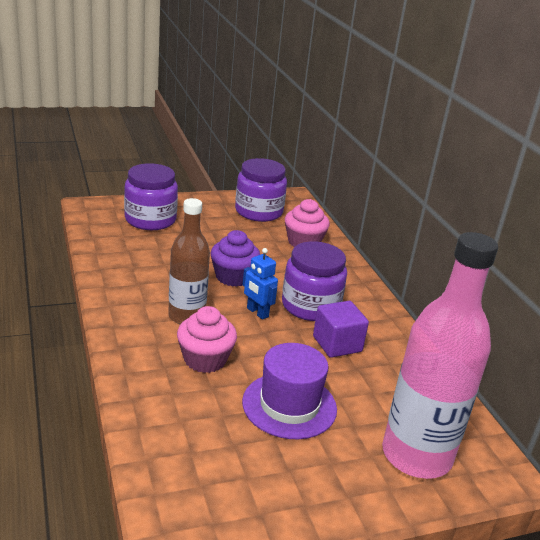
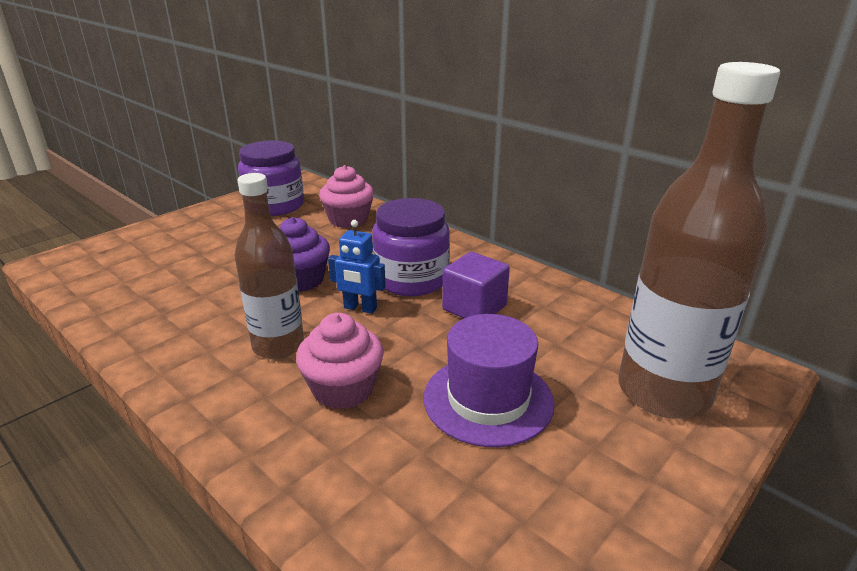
camera: 25 degrees left, 0 degrees up
(150, 219) = (148, 252): purple jar -> none
(416, 455) = (663, 392): pink bottle -> brown bottle

